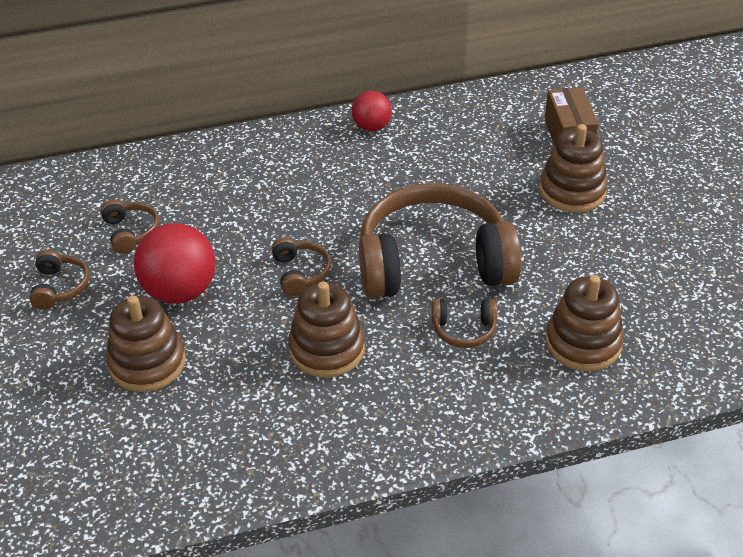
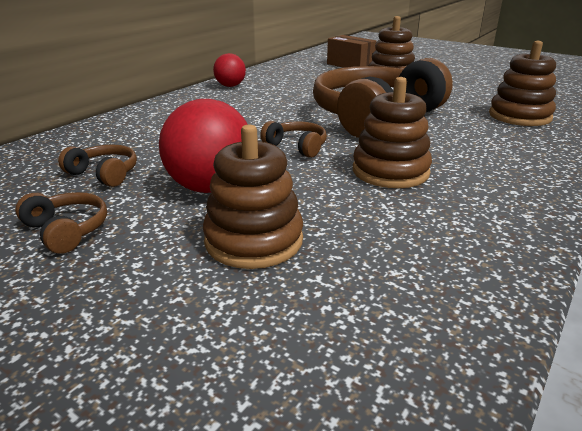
camera: 40 degrees left, 15 degrees down
(464, 329) = (452, 133): brown headphones -> none

